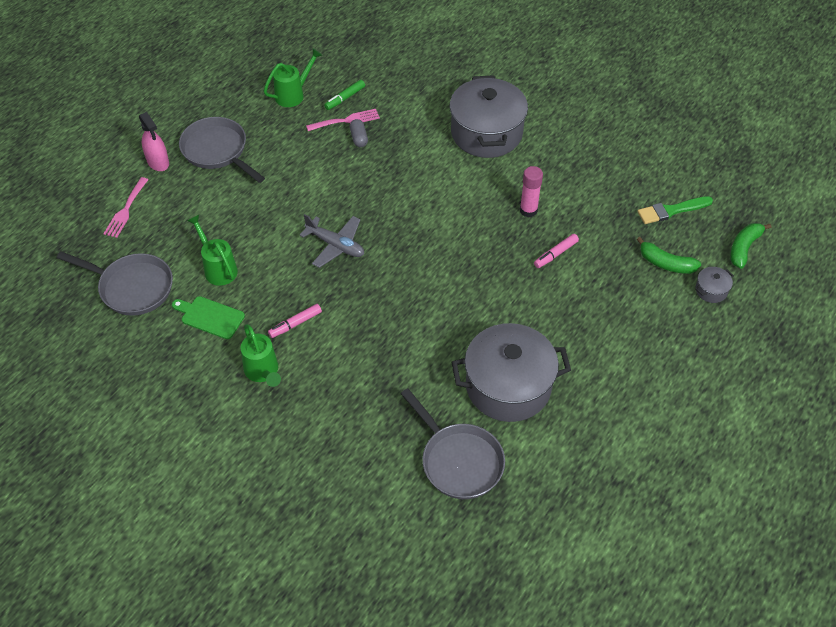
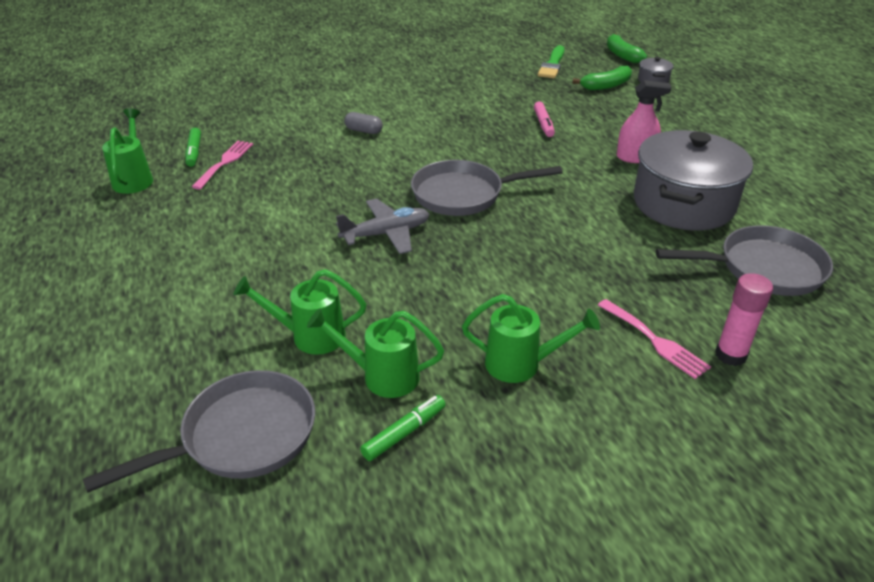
camera: 55 degrees left, 15 degrees down
(126, 210) = (94, 384): pink fork -> pink fork (655, 341)
(158, 162) = (61, 318): pink spray bottle -> pink spray bottle (635, 157)
(177, 348) = (404, 433): none -> green marker
(210, 317) = (383, 376): green cutting board -> green watering can
(217, 151) = (124, 262): grey pan -> grey pan (463, 194)
(295, 324) = (470, 307): pink marker -> none
(359, 138) = (260, 164): grey capsule -> grey capsule (363, 131)
(486, 133) = (358, 102): grey pot -> none
(528, 210) = (476, 117): pink glue stick -> pink glue stick (730, 355)

